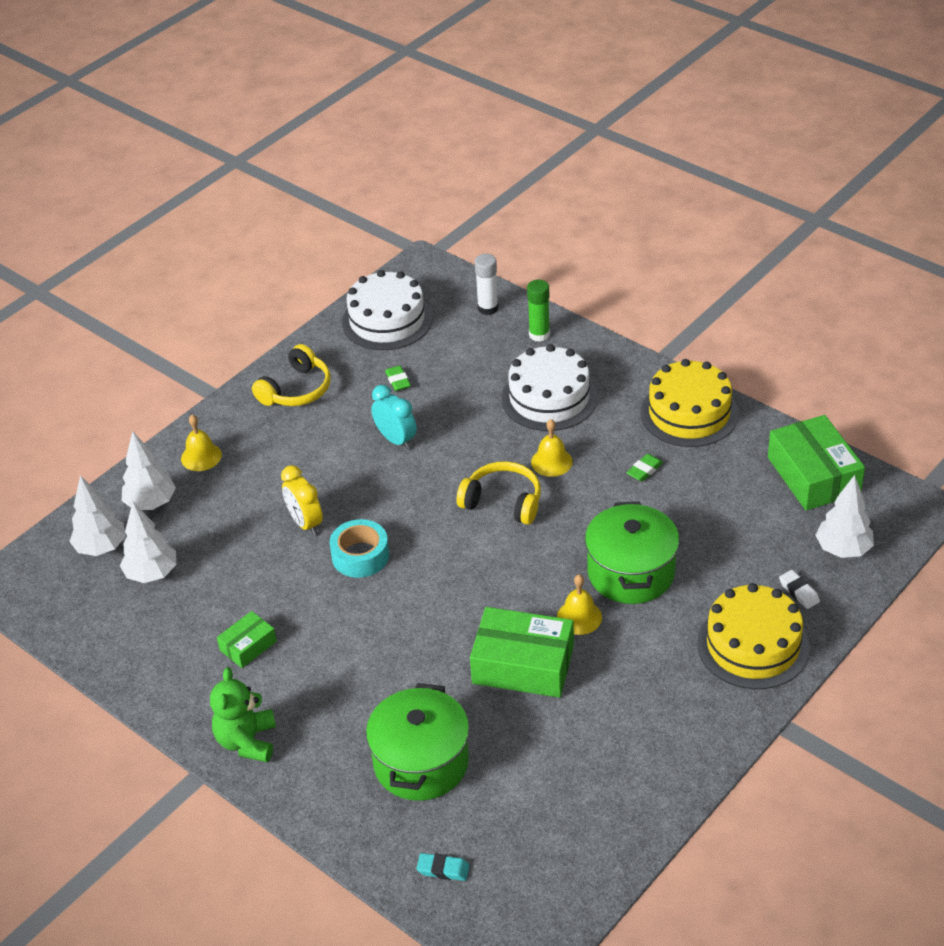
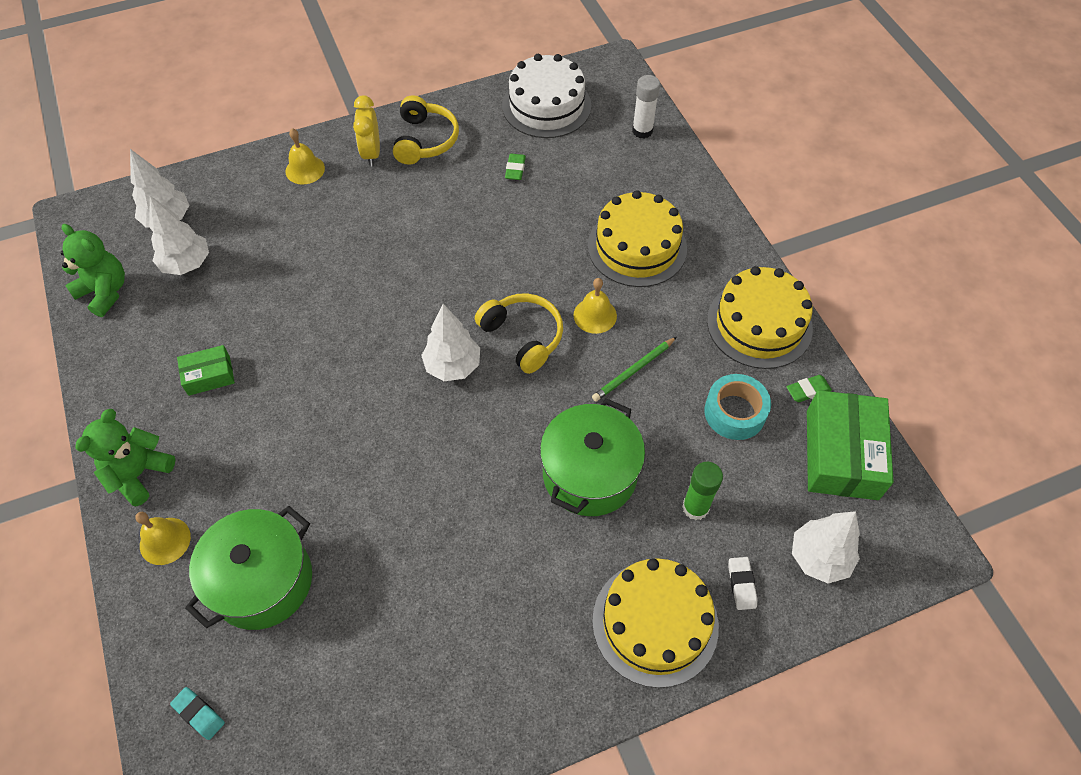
camera: 25 degrees right, 15 degrees up
(91, 627) = (105, 292): none -> green teddy bear
(151, 503) = (235, 196): white tree -> white tree (453, 366)
(296, 390) = (425, 140): yellow headphones -> yellow headphones turned 60 degrees counterclockwise
(305, 523) = (341, 275): yellow clock -> yellow clock (371, 153)
(360, 556) = (363, 331): turquoise tape -> turquoise tape (735, 412)
(396, 440) = (473, 227): turquoise clock -> none
(523, 664) = (423, 523): green box -> none
(539, 334) = (671, 177): green glue stick -> green glue stick (695, 507)
(549, 398) = (637, 247): white cake -> yellow cake
(579, 617) = (509, 498): yellow bell -> yellow bell (165, 541)
(613, 487) = (633, 371): none -> green pencil
(644, 470) = (676, 366): green eraser -> green eraser (808, 390)

